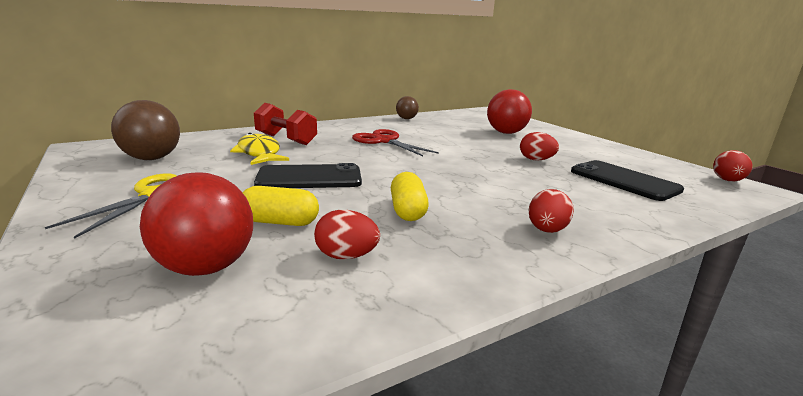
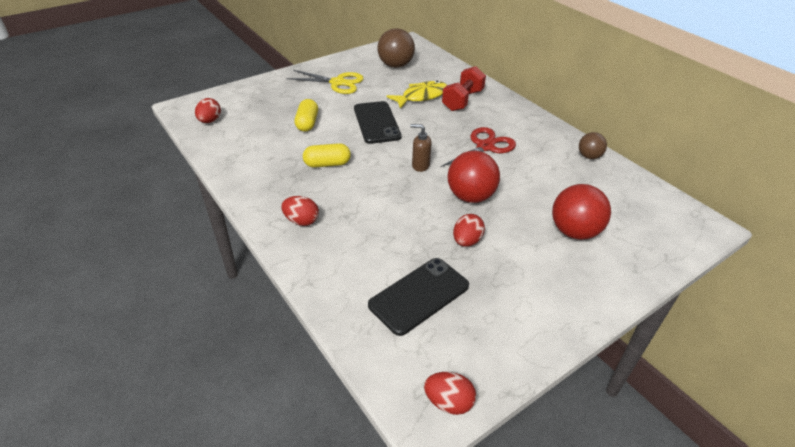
camera: 85 degrees right, 20 degrees up
(206, 267) = (261, 114): red ball -> red ball (470, 196)
(346, 256) = (270, 147): red egg -> red egg (210, 121)
(416, 165) = (420, 165): none -> brown soap dispenser

